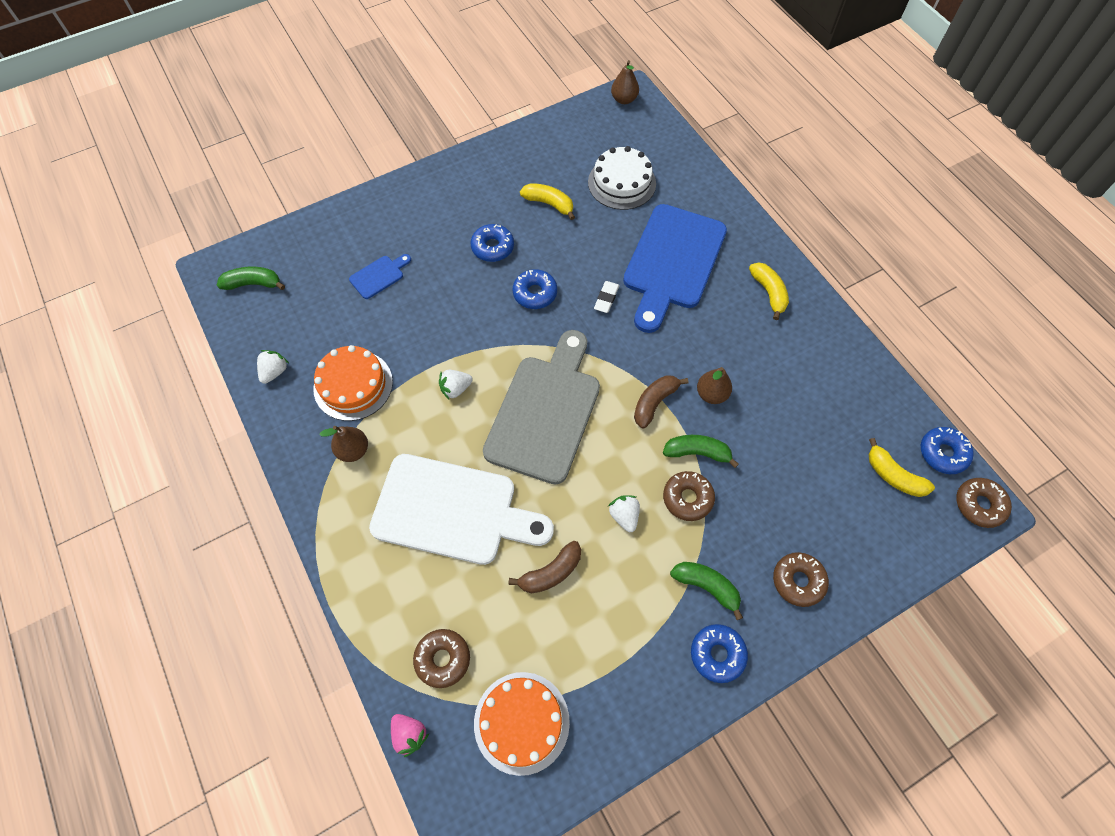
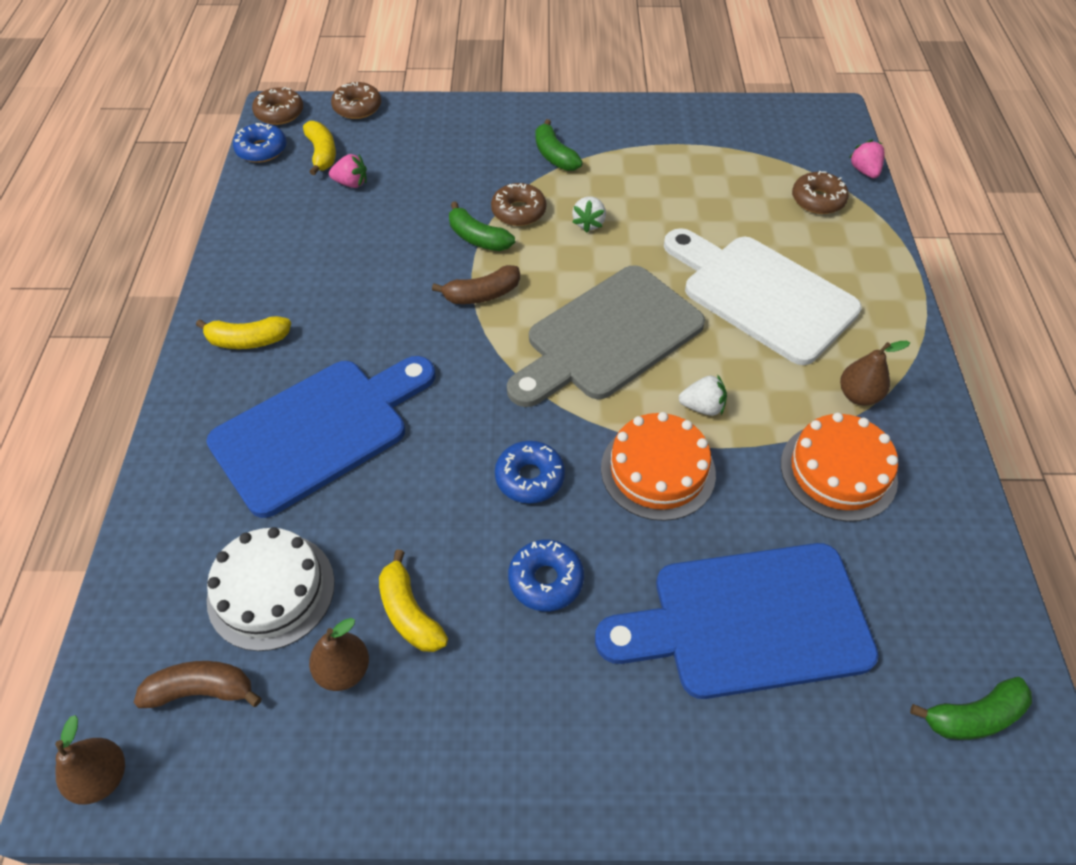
camera: 150 degrees left, 10 degrees down
(253, 284) = (973, 716): green banana -> green banana turned 45 degrees counterclockwise
(275, 372) = (951, 541): white strawberry -> none
(379, 276) = (748, 621): blue cutting board -> blue cutting board, size x2.39
(521, 722) = (765, 145): orange cake -> orange cake (658, 470)
(551, 572) = (686, 214): brown banana -> brown banana (202, 690)
(606, 298) = (442, 425): white eraser -> none
(711, 394) = (416, 276): brown pear -> brown pear (344, 670)
(717, 654) = (580, 121): blue donut -> none
(768, 292) = (248, 340): yellow banana -> yellow banana turned 105 degrees counterclockwise
(798, 581) = (476, 131): brown donut -> brown donut (357, 107)
(838, 456) = (351, 183): none -> pink strawberry

